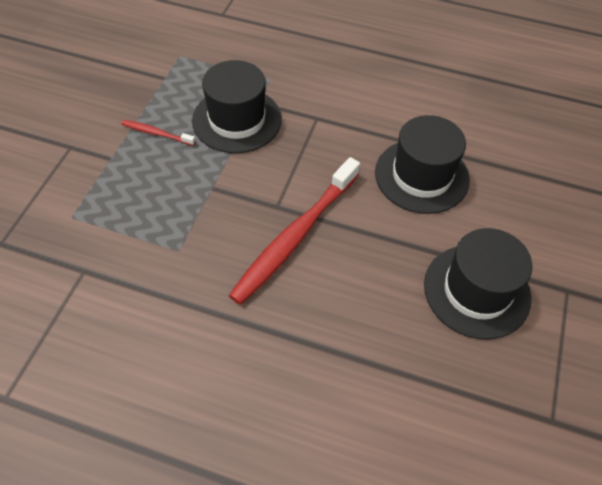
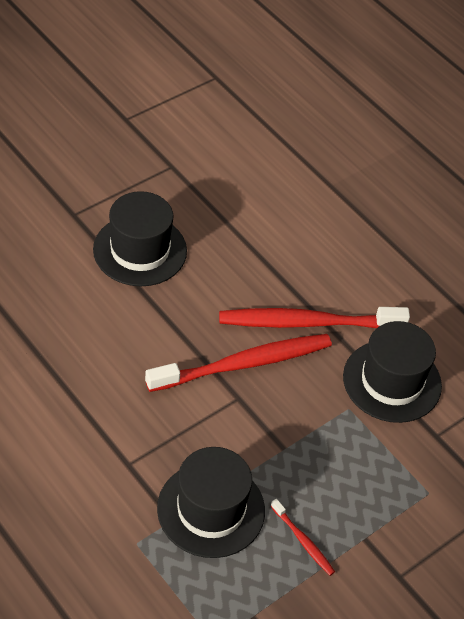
camera: 150 degrees left, 5 degrees down
(268, 312) = (307, 323): none -> red toothbrush
(421, 176) = (88, 351): black hat -> black hat (392, 381)

